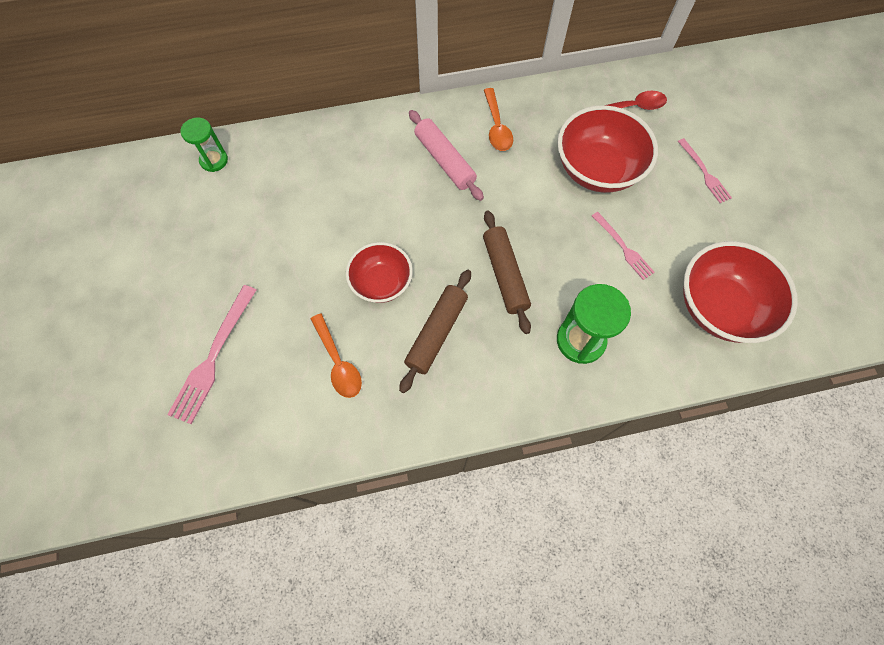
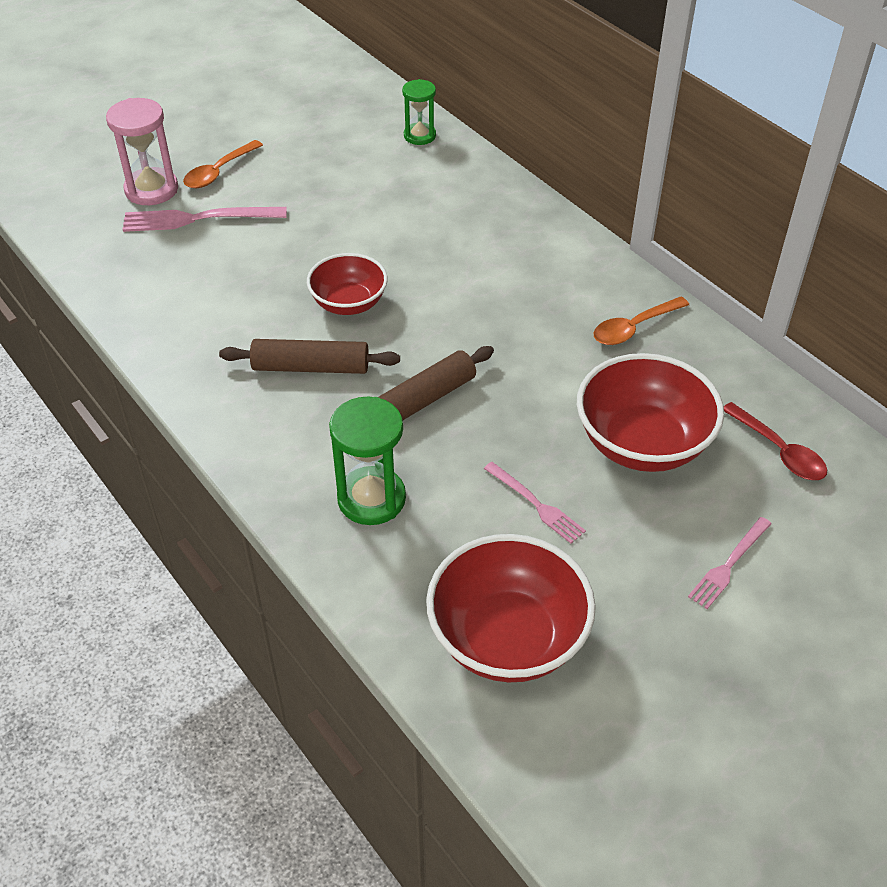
camera: 65 degrees right, 20 degrees down
(147, 383) = (151, 189): none -> pink hourglass
(338, 362) = (236, 304): orange spoon -> orange spoon (219, 172)
(445, 160) = (547, 299): pink rolling pin -> none
(623, 247) = (536, 504): pink fork -> pink fork turned 75 degrees counterclockwise

